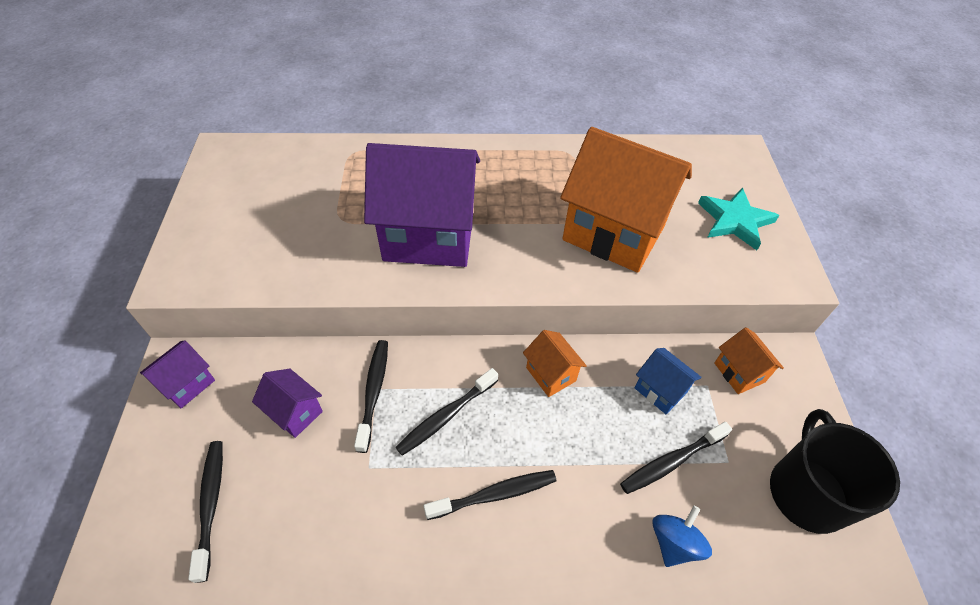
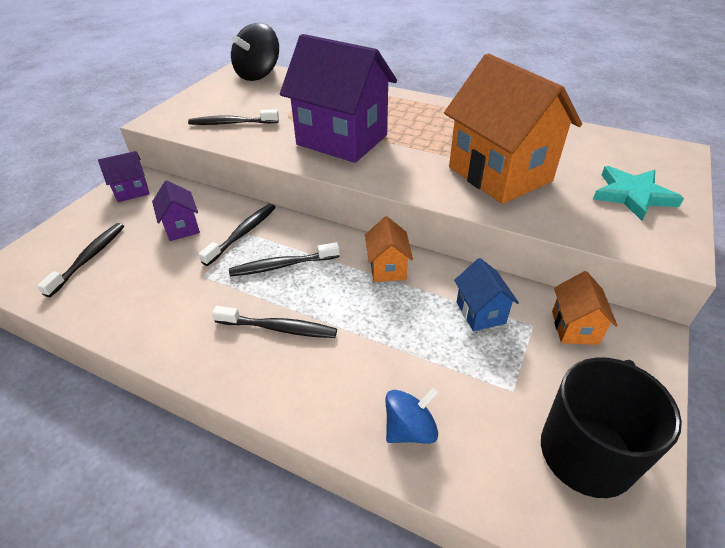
camera: 30 degrees right, 10 degrees down
(251, 157) = (258, 74): none -> black spinning top
(671, 461) = (453, 367): black toothbrush -> black toothbrush (231, 123)

